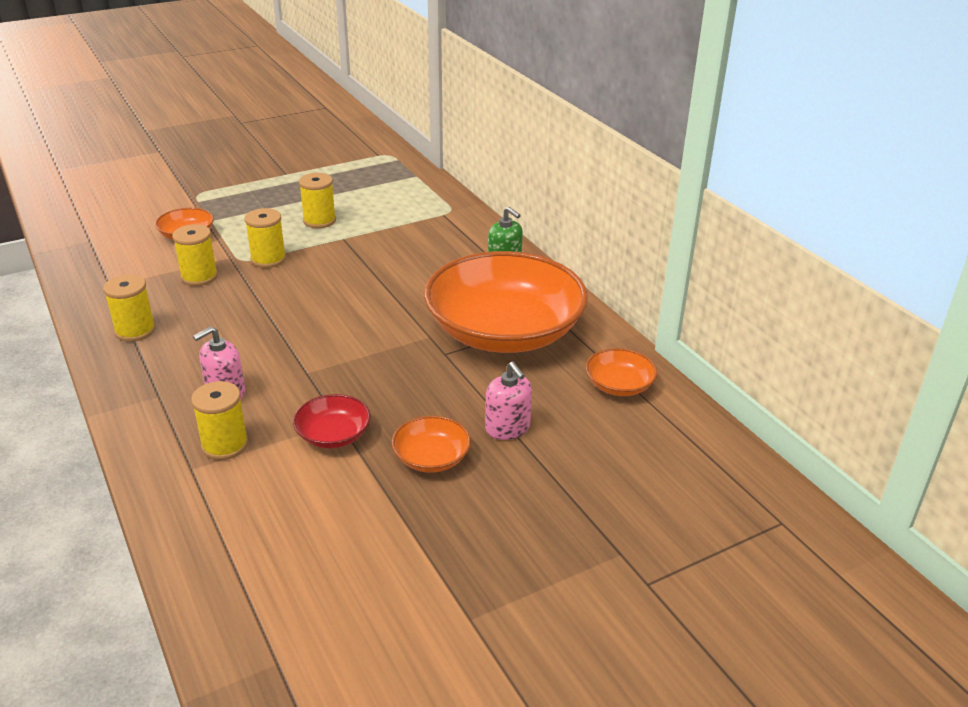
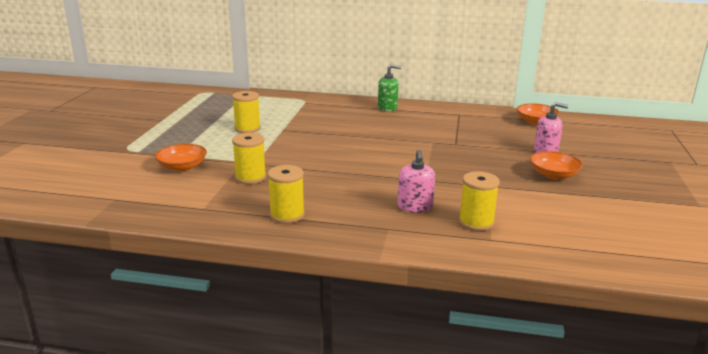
camera: 50 degrees left, 10 degrees down
(268, 259) = (268, 153): yellow spool -> none
(333, 435) = (502, 191): red bowl -> none
(504, 331) = (454, 126): orange bowl -> none

